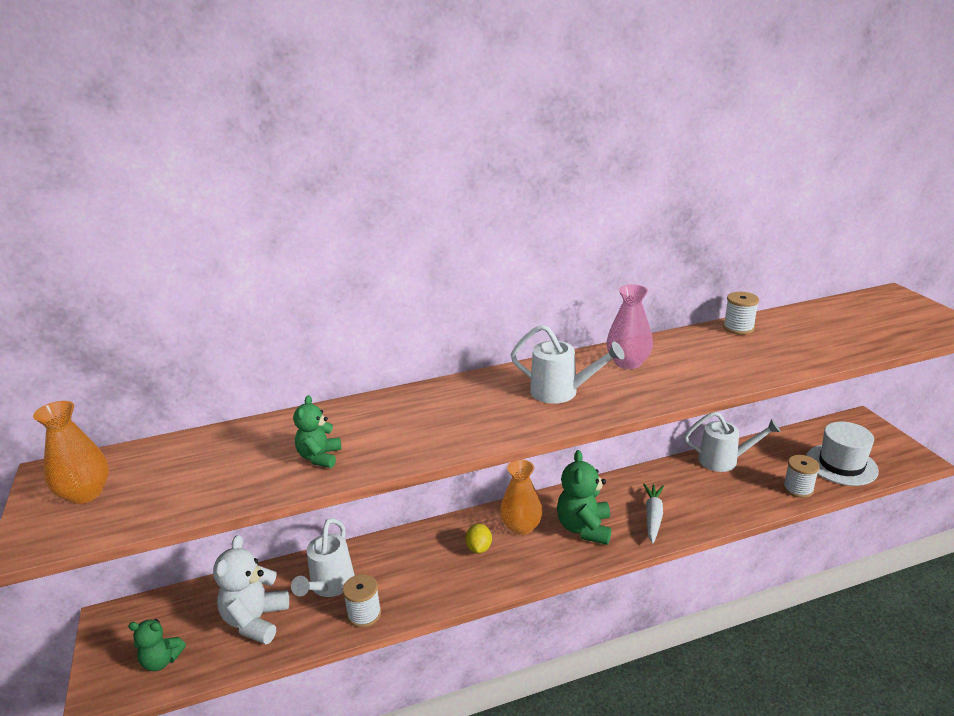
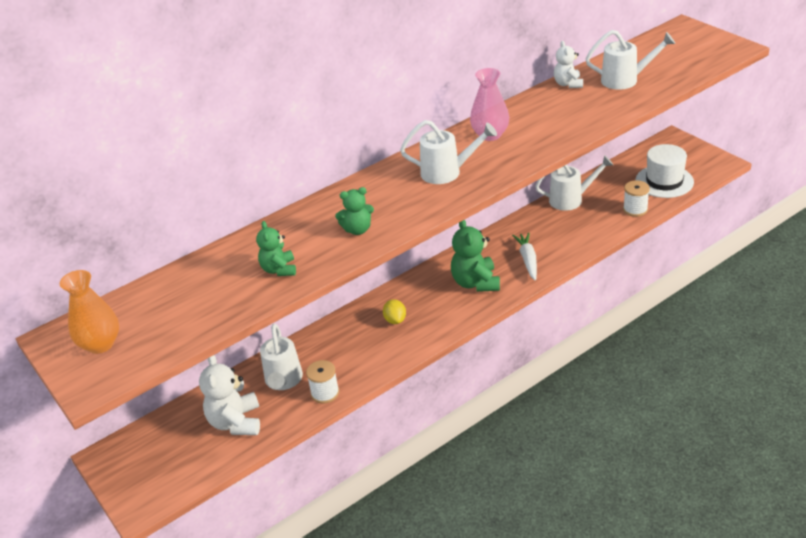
camera: 15 degrees left, 10 degrees up
(161, 661) = (174, 471): green teddy bear -> green teddy bear (357, 229)
(521, 527) = (423, 294): orange vase -> none
(738, 328) = (568, 84): white spool -> white teddy bear
(808, 335) = (625, 80): none -> white watering can

